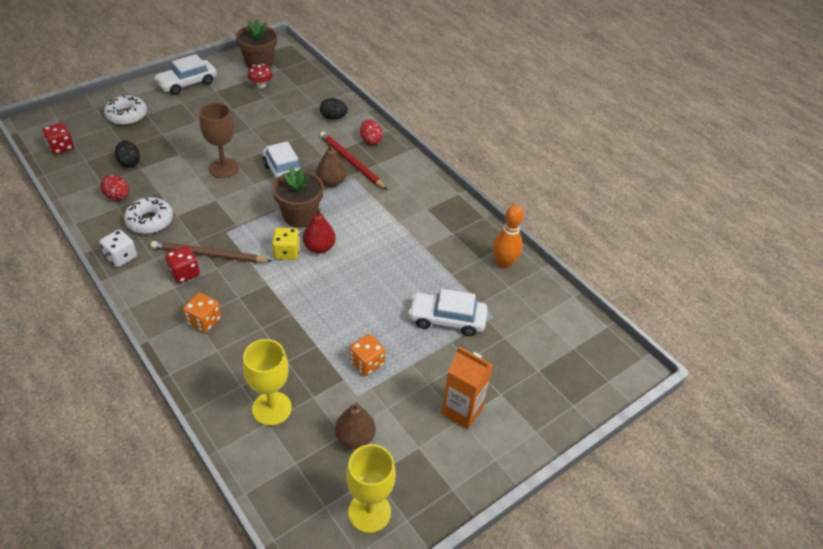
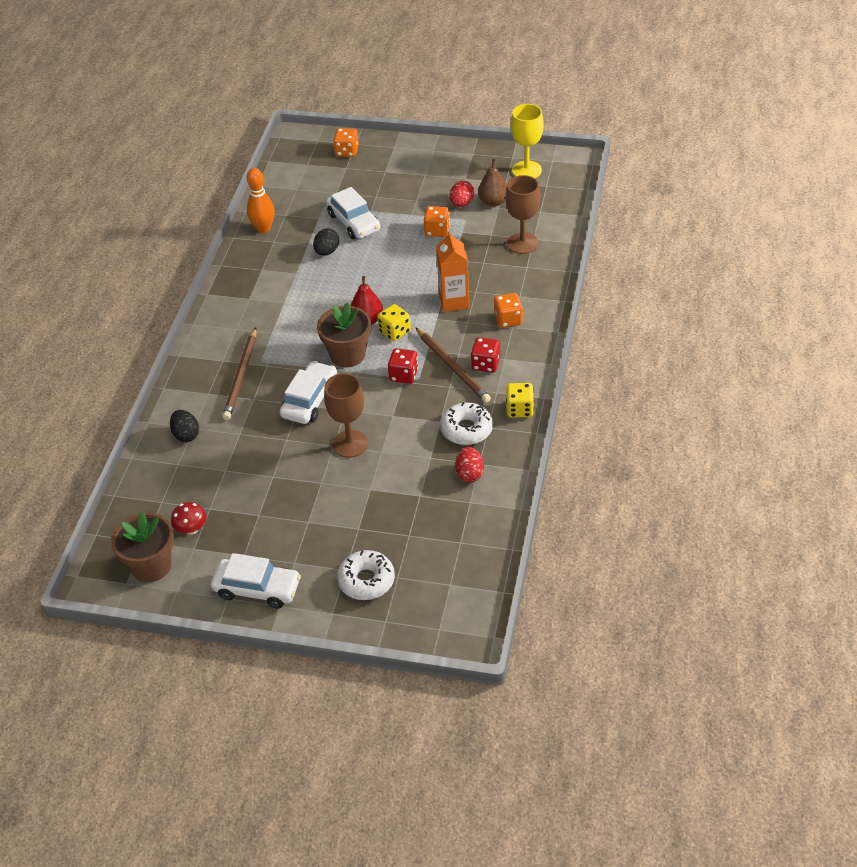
camera: 125 degrees left, 0 degrees up
(61, 147) = (468, 577): red dice -> red dice (404, 375)
(121, 257) = (519, 409): white dice -> yellow dice
(129, 163) = (424, 509): black egg -> black egg (327, 252)
(272, 408) = (522, 243): yellow goblet -> brown goblet
(331, 182) = (284, 368): brown pear -> none
(351, 162) = (241, 376): red pencil -> brown pencil
(370, 141) = (194, 386): red egg -> red egg (462, 203)
(462, 410) = (418, 177): orange carton -> orange carton (454, 301)
(565, 389) = (347, 151): none -> orange dice

